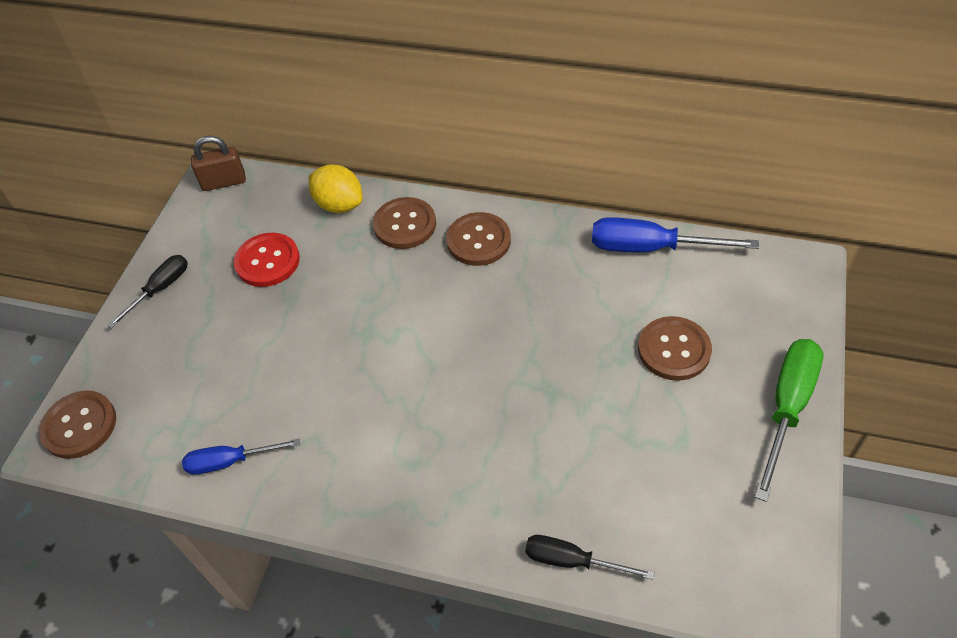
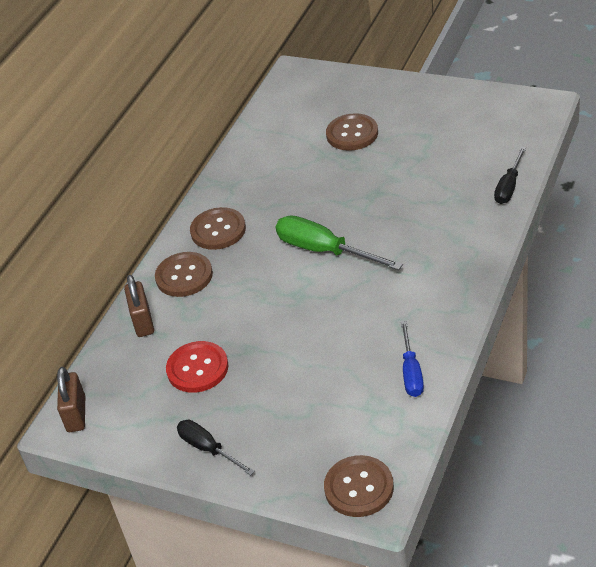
camera: 80 degrees left, 10 degrees down
(339, 205) = (143, 321): yellow lemon -> brown padlock
(651, 248) = (256, 139): blue screwdriver -> none
(787, 408) = (407, 90): green screwdriver -> green screwdriver (324, 251)

